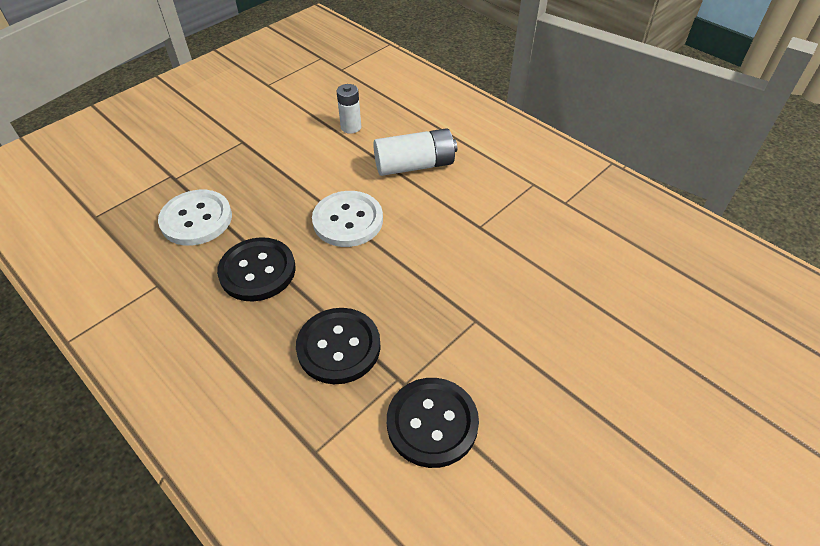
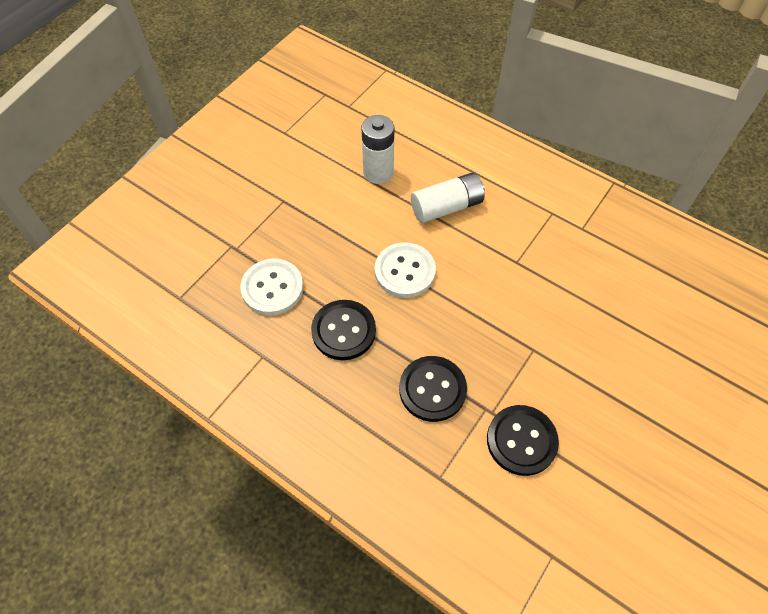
camera: 10 degrees left, 10 degrees up
(351, 127) = (378, 172): white battery -> white battery, size x1.60

